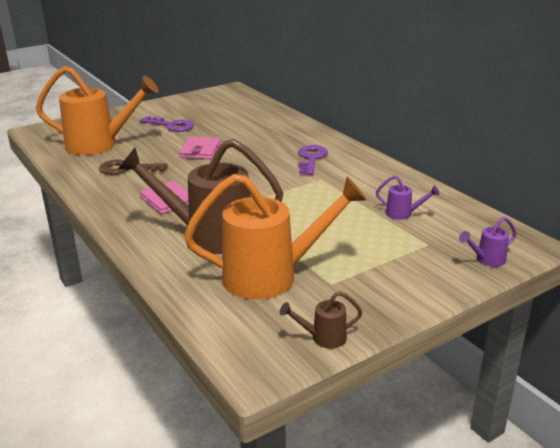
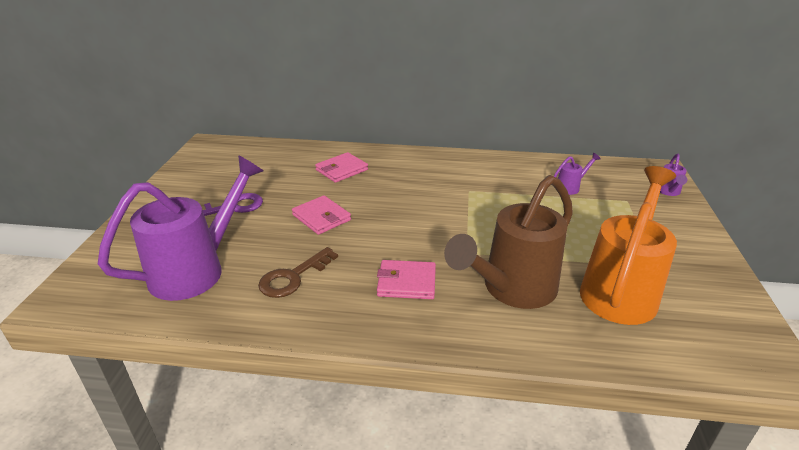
camera: 50 degrees left, 5 degrees up
(99, 145) = (197, 270): orange watering can -> purple watering can
(269, 133) = (341, 170): none -> pink wallet
(311, 158) = (424, 176): purple key -> none
(323, 338) = (740, 309): brown watering can -> none

